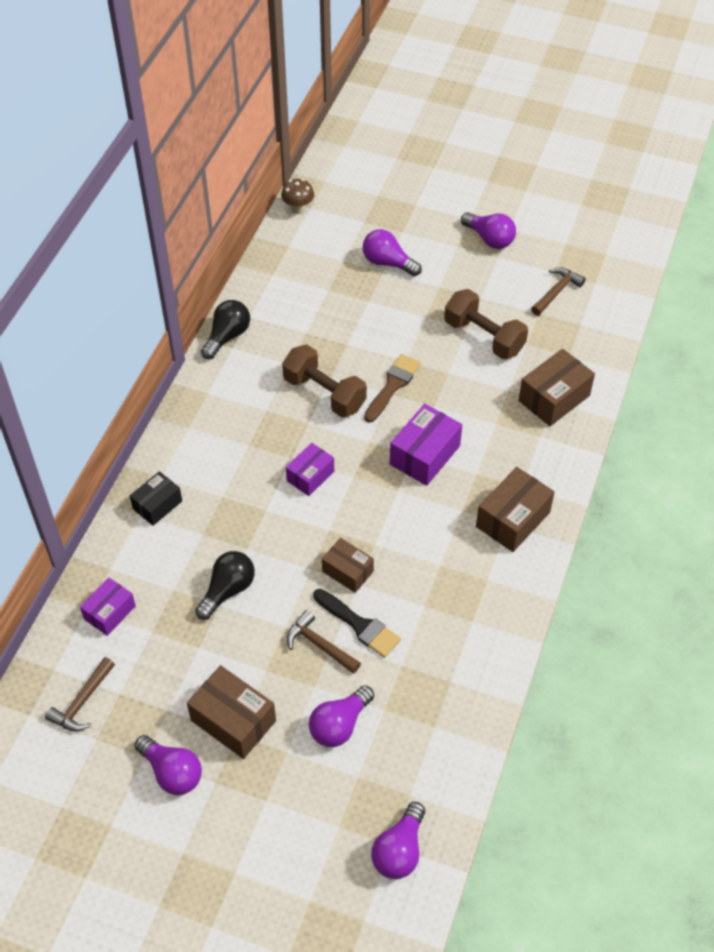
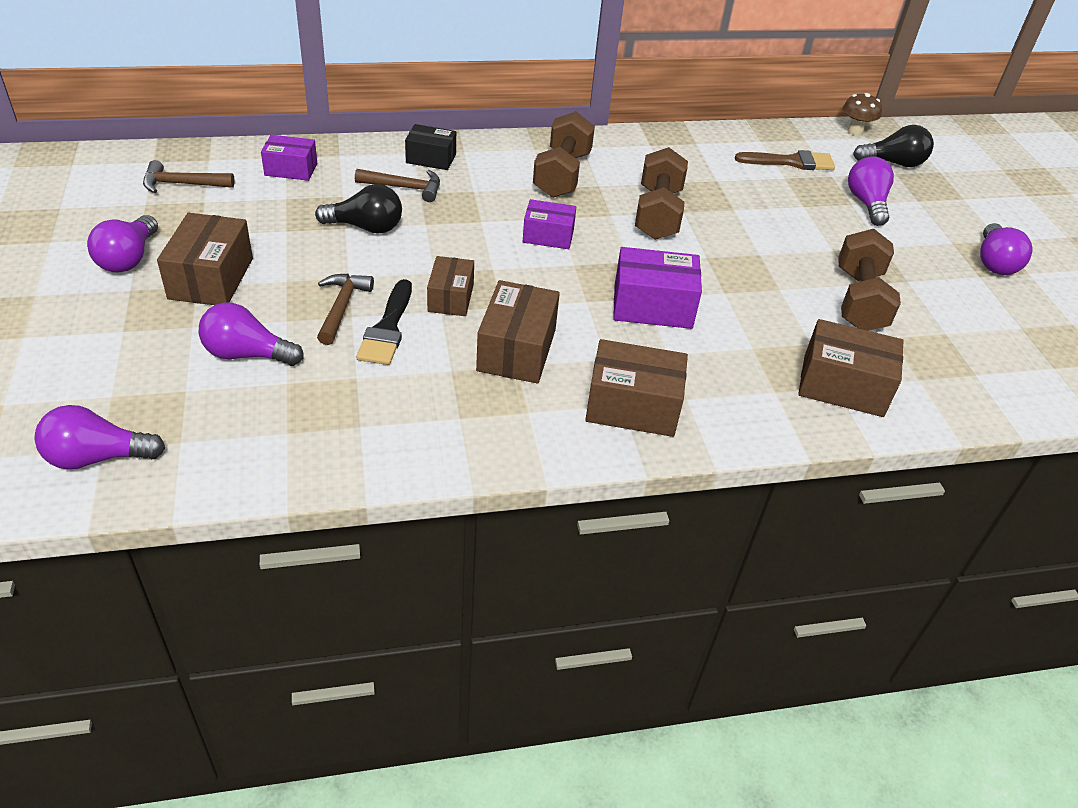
camera: 55 degrees right, 10 degrees down
(227, 336) = (659, 138): black light bulb -> black light bulb (893, 163)
(237, 427) = (562, 175): none -> brown dumbbell
(393, 385) = (718, 255): brown brush -> brown brush (791, 162)
(425, 557) = (517, 350): none -> brown box
(556, 292) = (995, 338): brown hammer -> brown hammer (405, 188)

